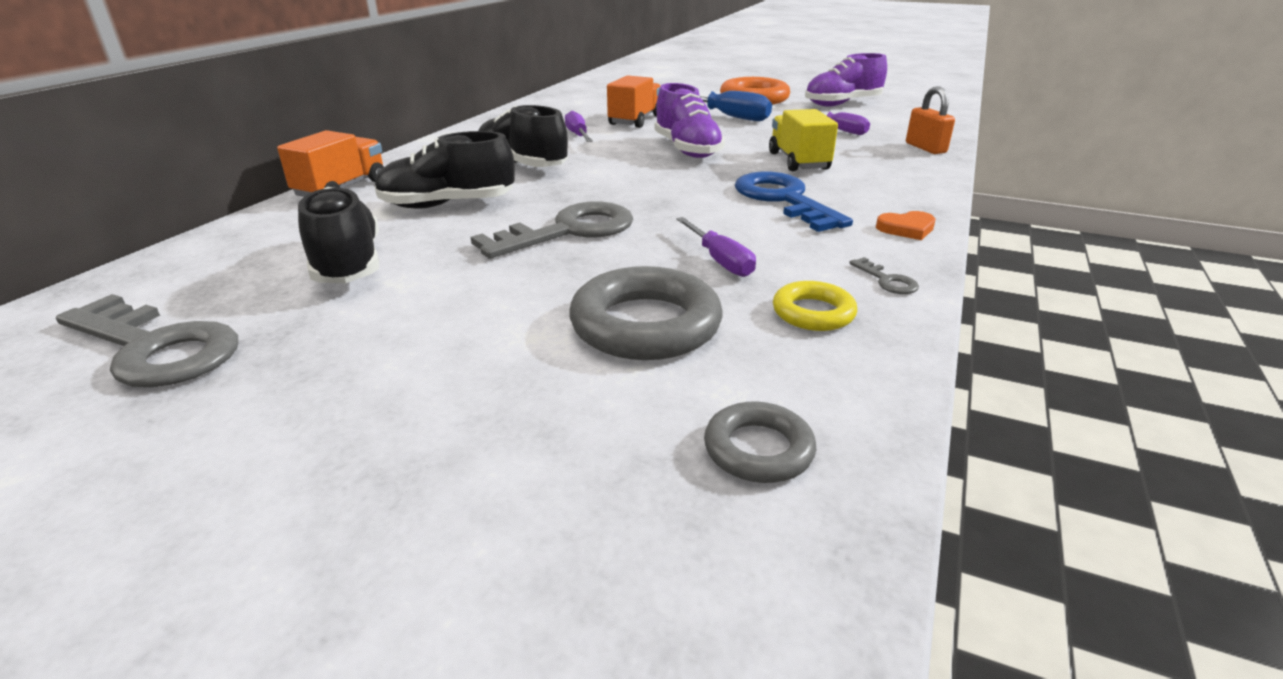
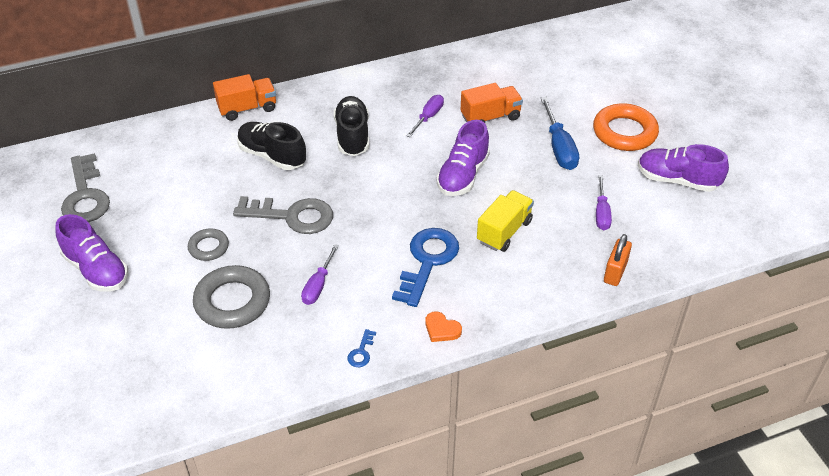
camera: 45 degrees right, 15 degrees up
(329, 415) = (96, 270): none -> purple shoe
(348, 265) = (185, 182): black shoe -> none
(758, 449) = (180, 383): grey ring -> grey ring (208, 247)
(813, 313) = (298, 344): yellow ring -> none
(887, 280) = (361, 352): grey key -> blue key

